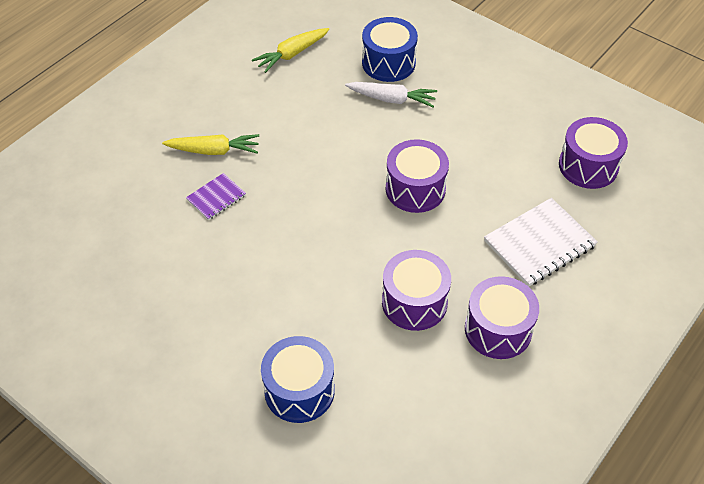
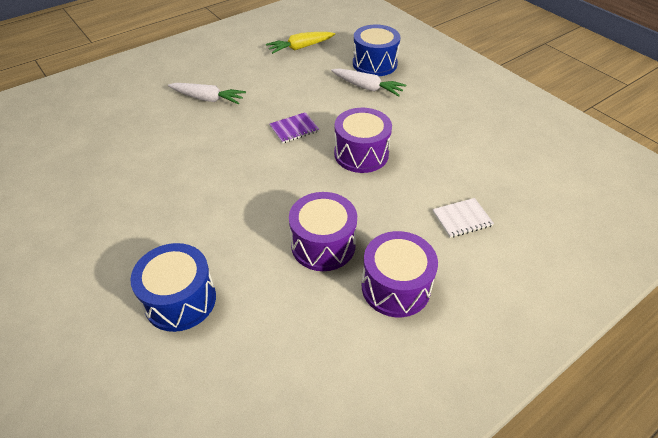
camera: 15 degrees right, 5 degrees down
(214, 151) = (208, 99): yellow carrot -> white carrot
(216, 197) = (192, 131): purple notebook -> purple notebook (294, 129)
(539, 243) = (462, 219): white notebook -> white notebook, size x0.55
(588, 166) = (527, 164): purple drum -> none

